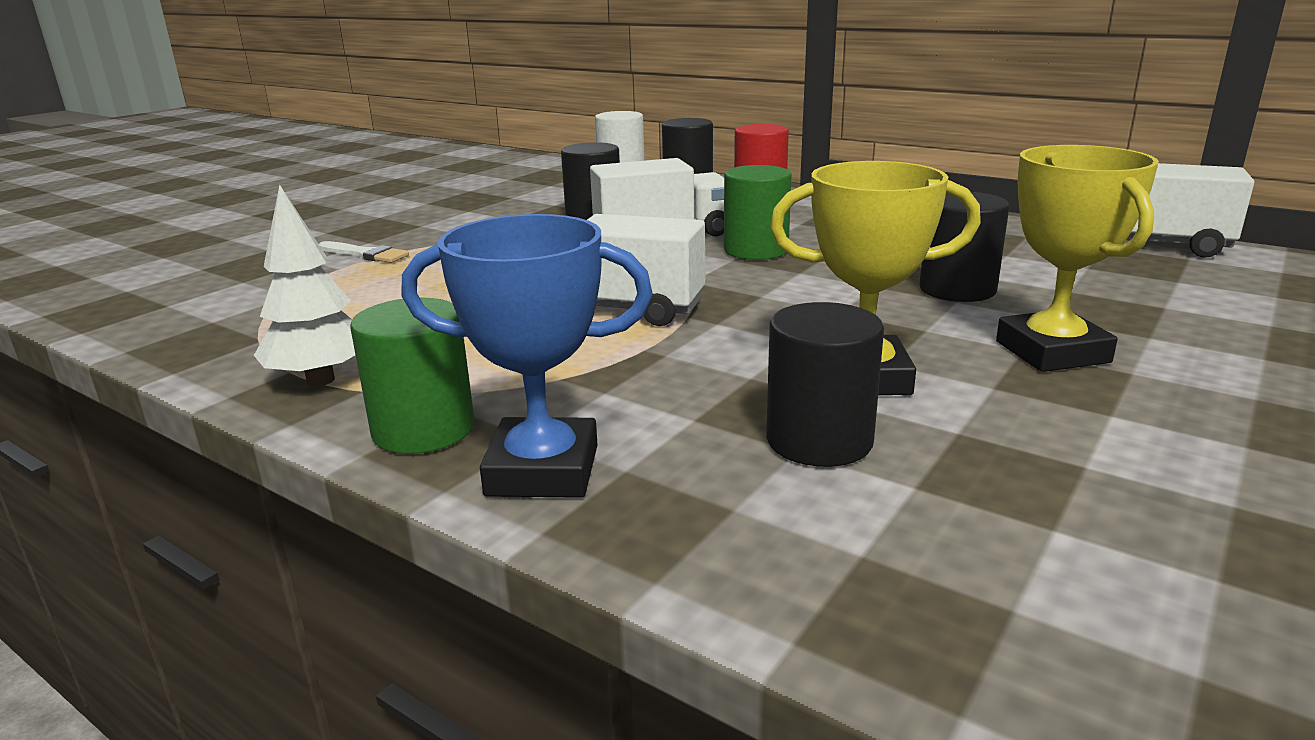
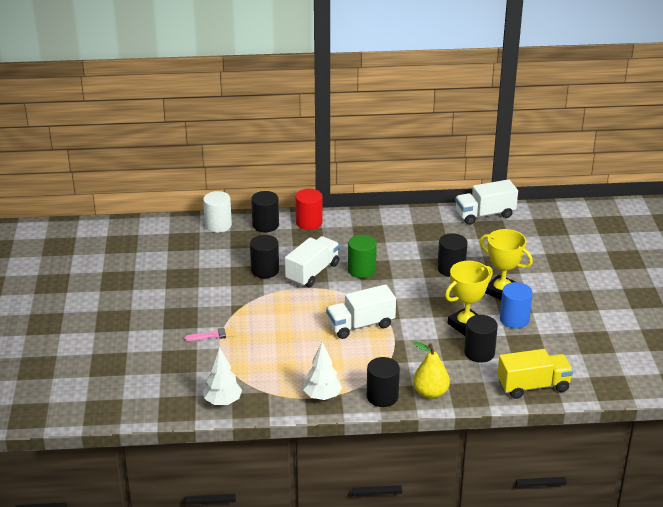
camera: 40 degrees left, 10 degrees up
(172, 326) = (223, 401): none -> white tree
(366, 254) = (213, 335): white brush -> pink brush
(423, 430) = (382, 396): green cylinder -> black cylinder
(543, 470) = (430, 393): blue trophy -> yellow pear
(893, 597) = (533, 386): none -> yellow truck
(1027, 410) = (514, 319): none -> blue cylinder

